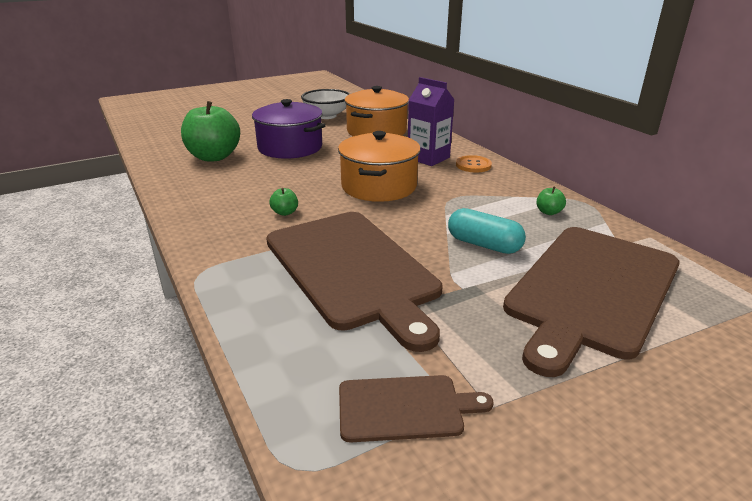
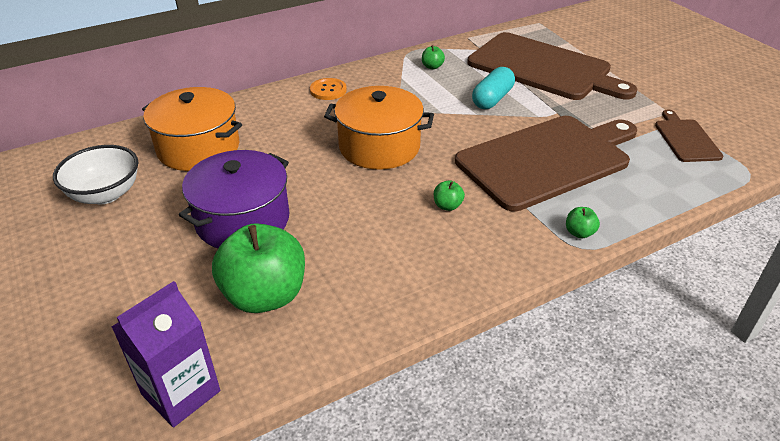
camera: 90 degrees left, 10 degrees up
(221, 275) = (579, 233): none -> green apple
(428, 158) = (303, 114): purple carton -> purple carton (181, 393)

